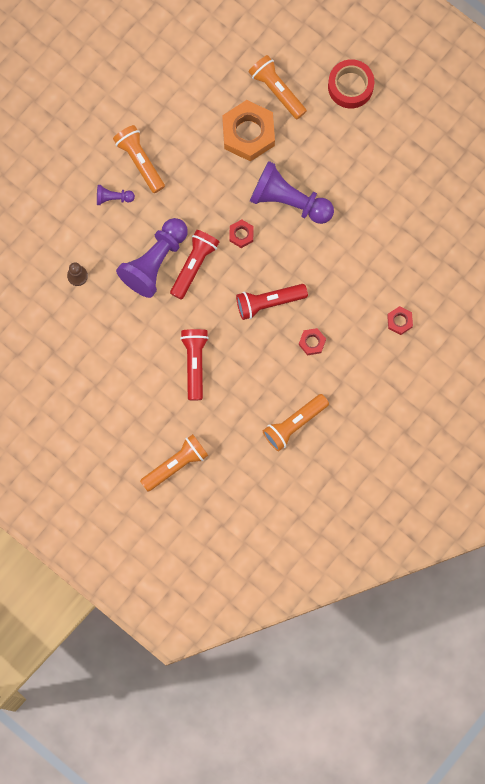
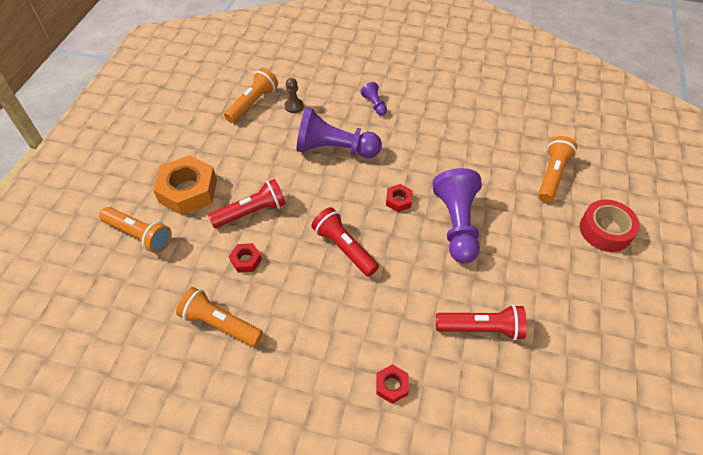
camera: 65 degrees right, 25 degrees down
(140, 161) = (417, 109): orange flashlight -> orange flashlight (253, 103)
(194, 265) = (348, 177): red flashlight -> red flashlight (481, 328)
(248, 133) = (496, 170): orange nut -> orange nut (188, 191)
(312, 342) = (321, 304): red nut -> red nut (246, 260)

